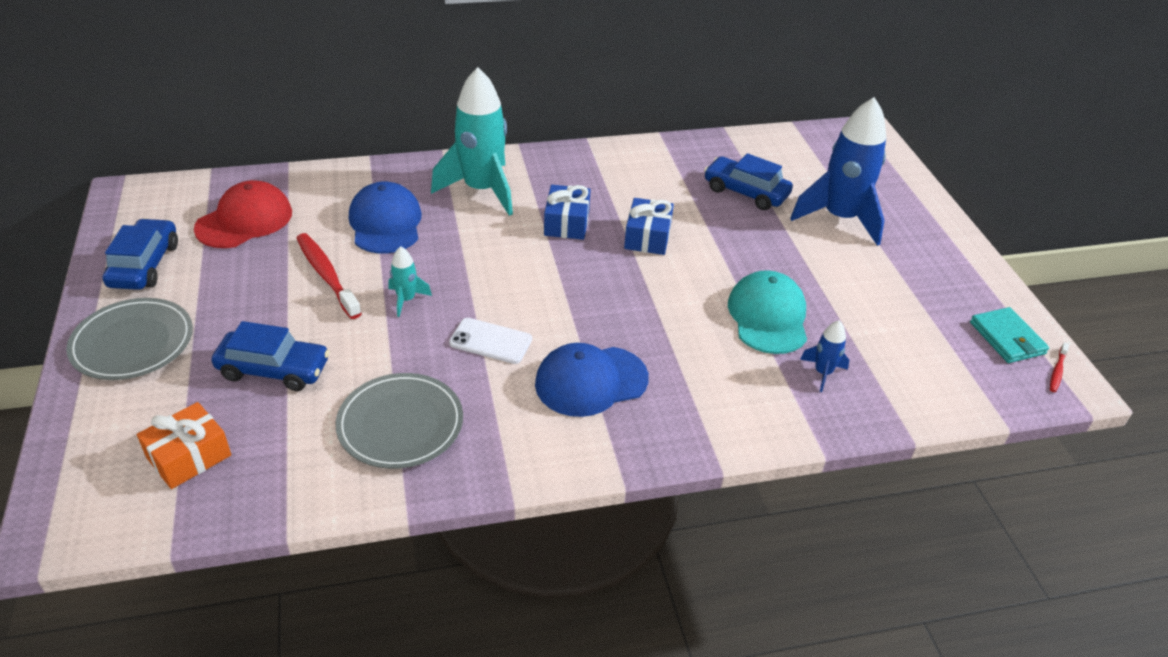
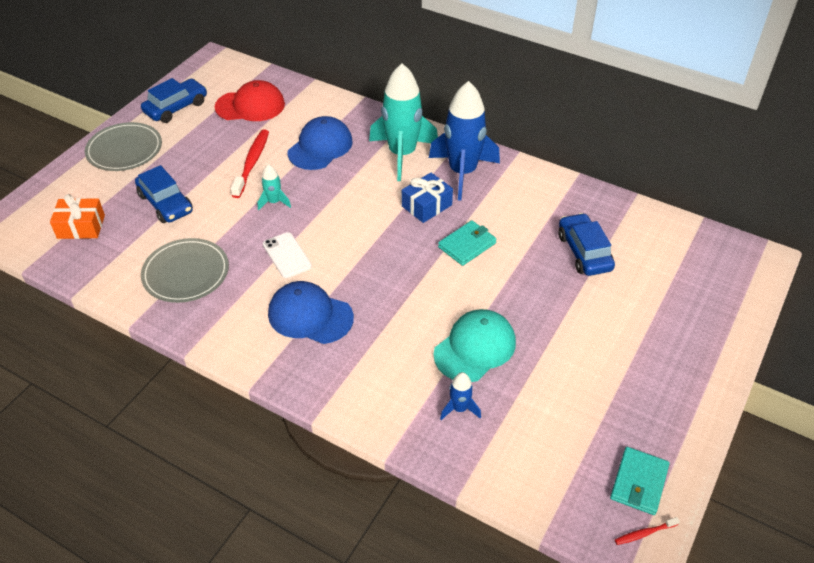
camera: 45 degrees right, 5 degrees up
(647, 237) = (467, 245): blue gift -> turquoise wallet
(840, 218) = (632, 313): blue rocket -> blue rocket (462, 173)

